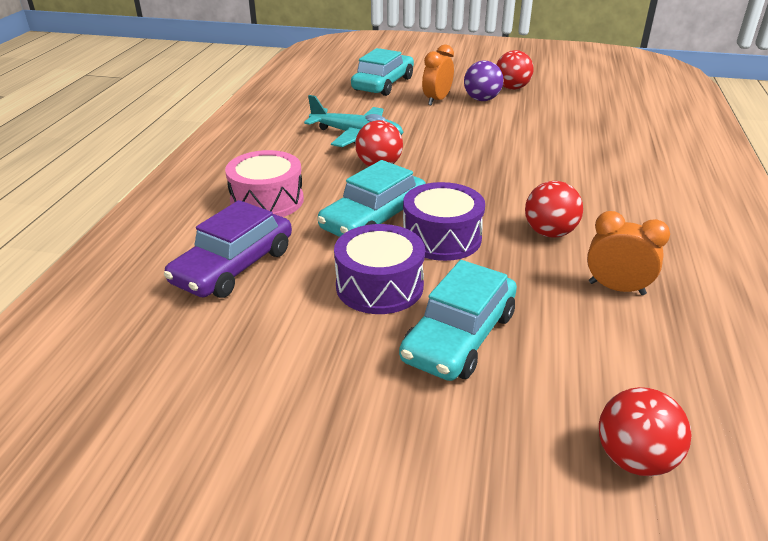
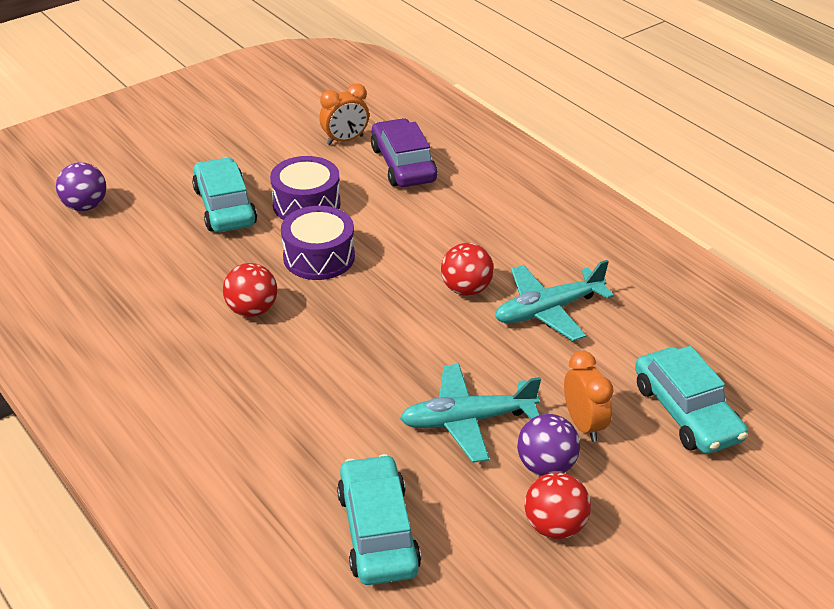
camera: 130 degrees right, 5 degrees up
(267, 201) = (475, 208): pink drum -> none
(373, 218) = (385, 242): turquoise car -> turquoise car (378, 531)
(492, 124) = (467, 420): none -> turquoise plane
(616, 288) = (163, 292): orange clock -> orange clock (345, 140)
(634, 459) = (85, 206): red ball -> purple ball

